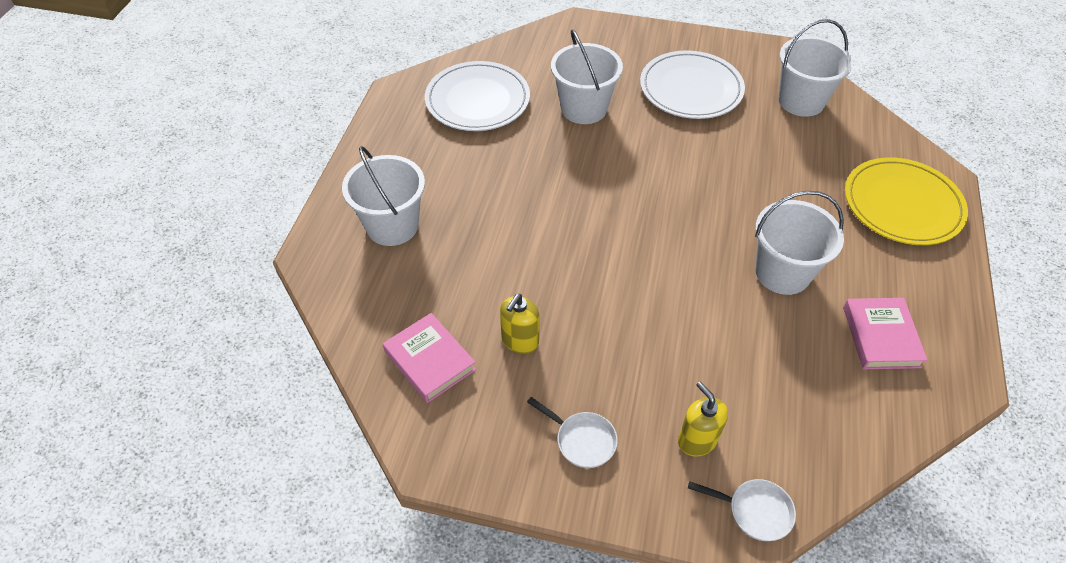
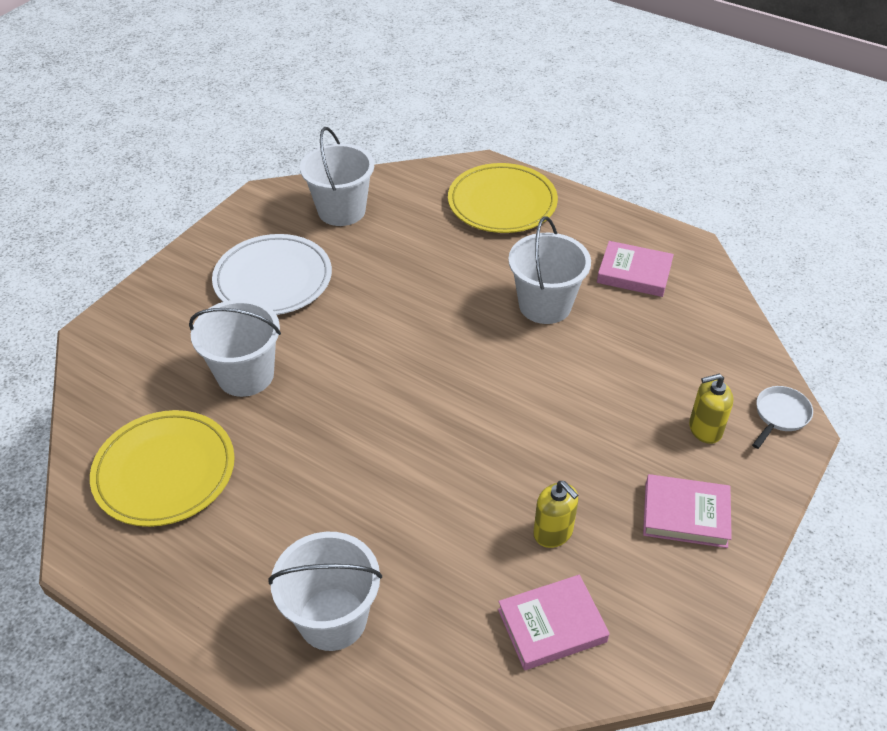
camera: 70 degrees left, 5 degrees down
(477, 100) = (164, 471): white plate -> yellow plate
(582, 440) = (685, 515): white pan -> pink book

